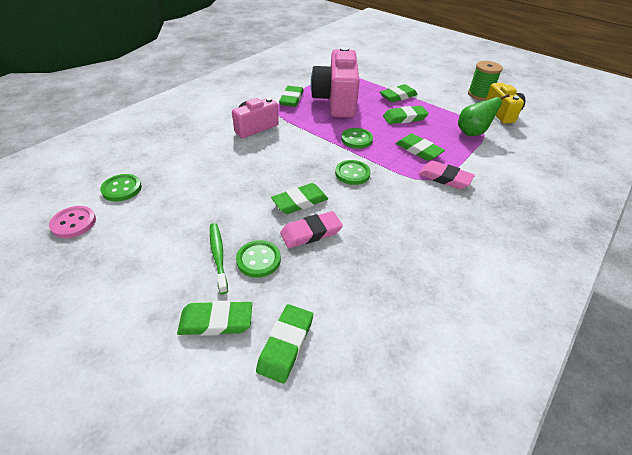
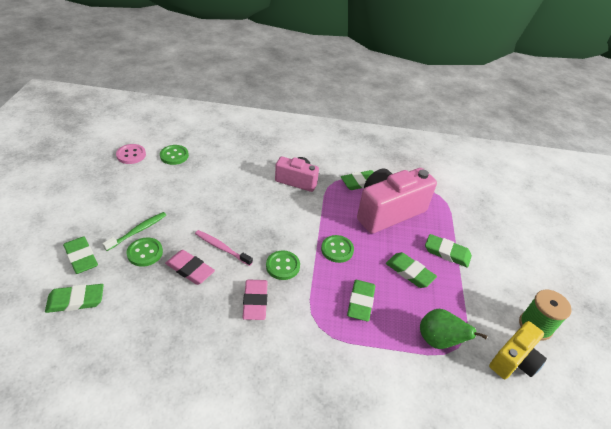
camera: 55 degrees right, 0 degrees up
(300, 201) = (222, 248): green eraser -> pink toothbrush
(444, 178) = (330, 338): pink eraser -> pink eraser (255, 301)

